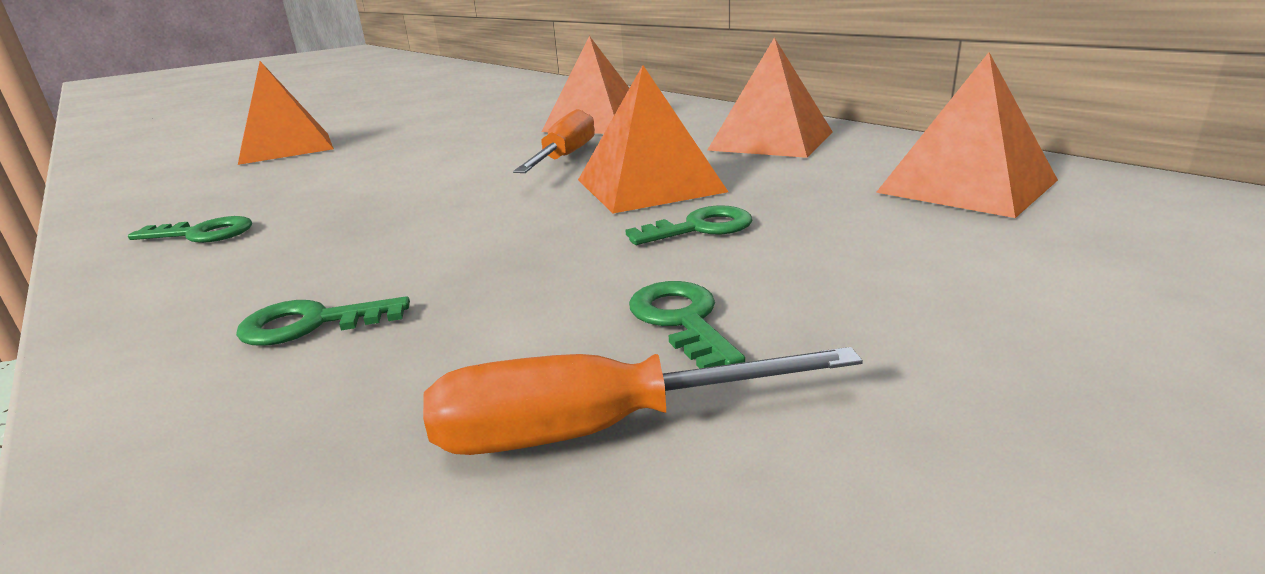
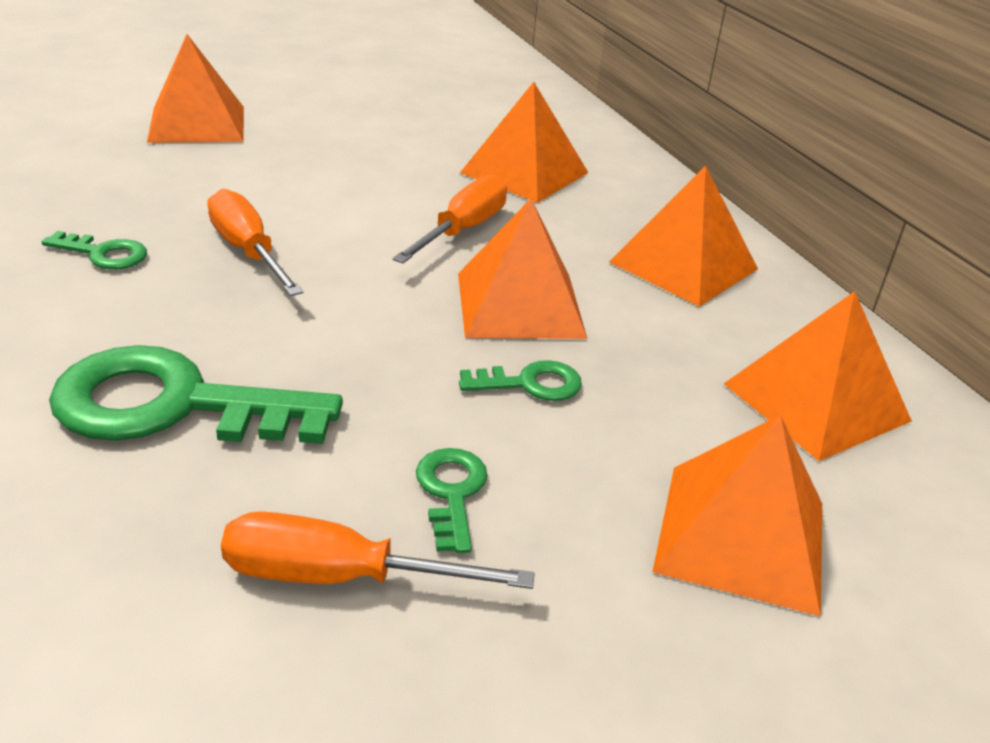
camera: 10 degrees right, 10 degrees up
(311, 324) = (173, 405): green key -> green key, size x2.14
(362, 204) = (248, 251): none -> orange screwdriver
(1011, 281) = (741, 536): none -> orange pyramid

